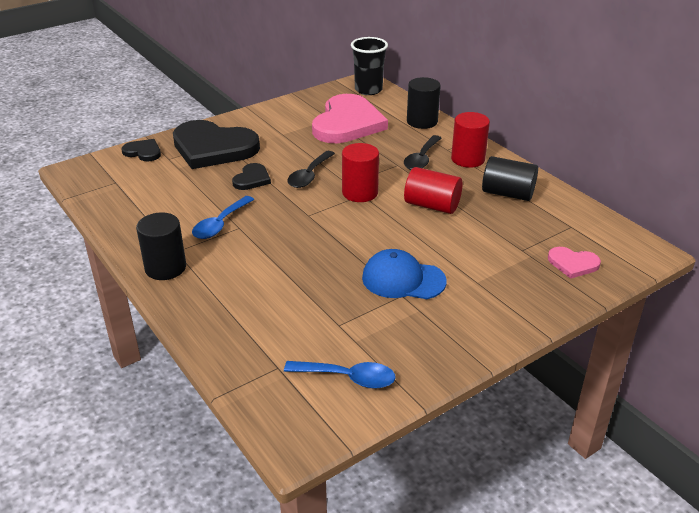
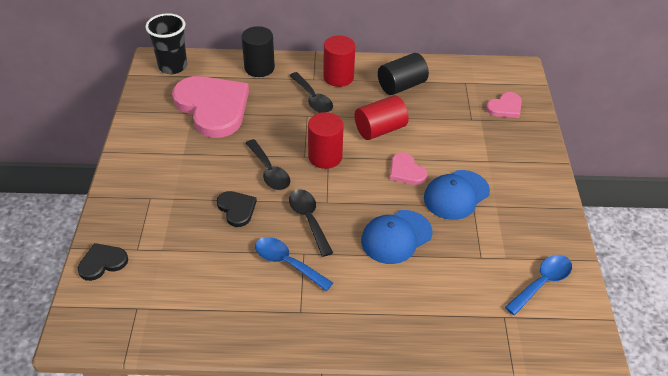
camera: 55 degrees left, 10 degrees up
(165, 268) = (319, 330): black cylinder -> none
(213, 148) = (154, 209): black heart -> none
(220, 224) = (287, 263): blue spoon -> blue spoon turned 150 degrees clockwise
(278, 214) = (309, 219): none -> black spoon
(309, 266) = (396, 237): none -> blue cap
(397, 240) = (406, 171): none -> pink heart

